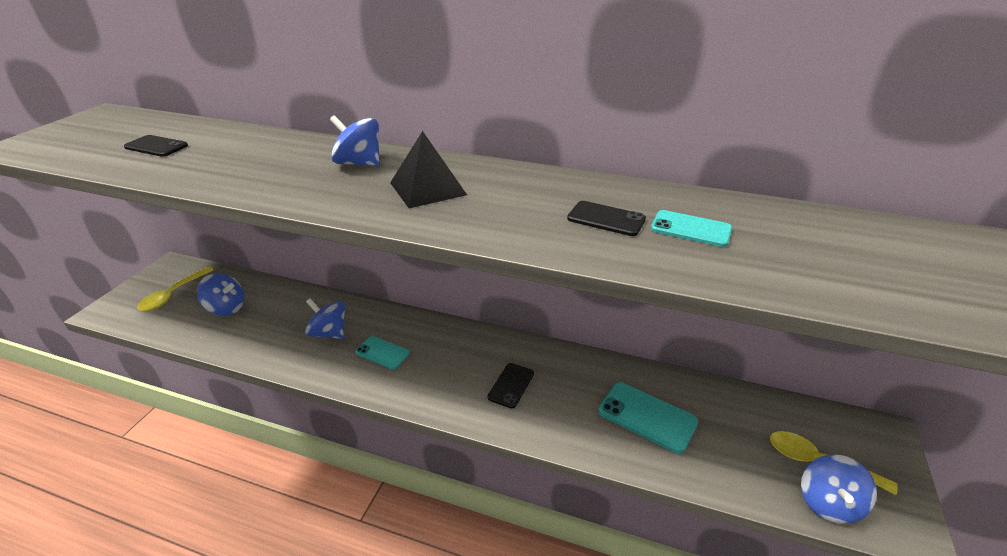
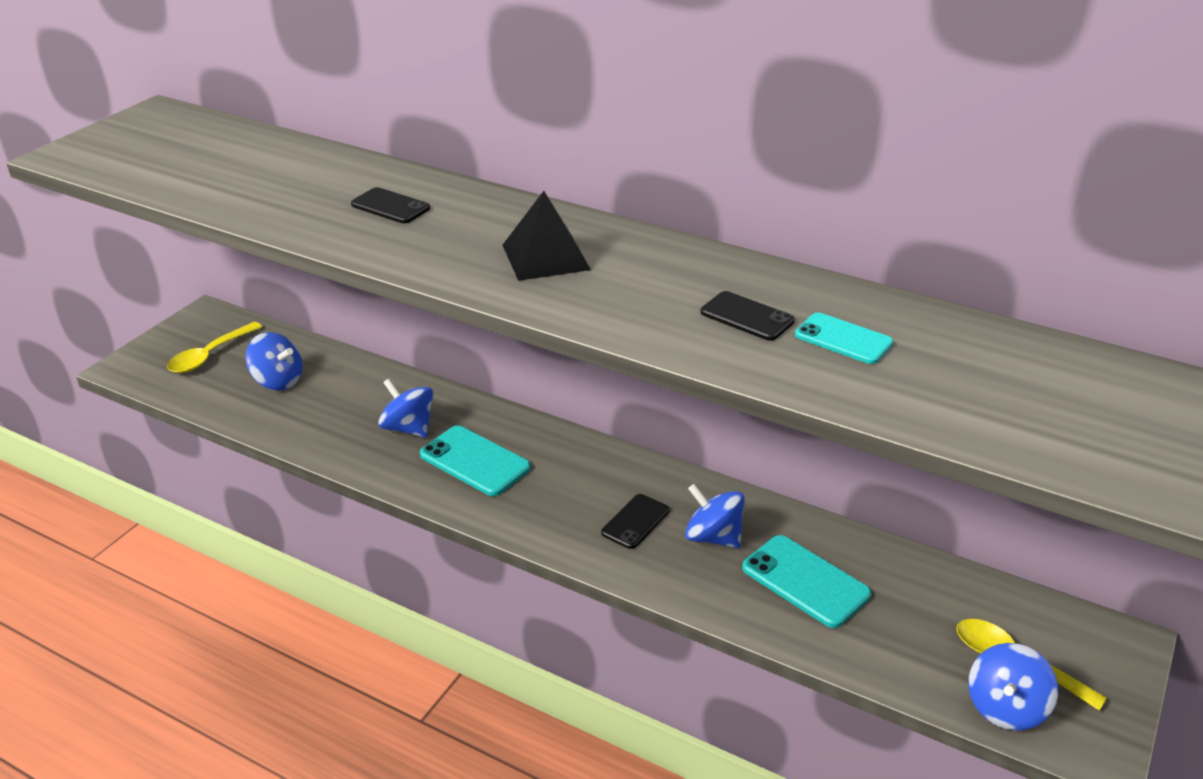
camera: 10 degrees right, 0 degrees up
(156, 146) = (227, 169): black phone -> black phone (390, 206)
(359, 163) = (469, 215): blue spinning top -> blue spinning top (713, 537)
(382, 353) = (475, 461): turquoise phone -> turquoise phone, size x1.57

